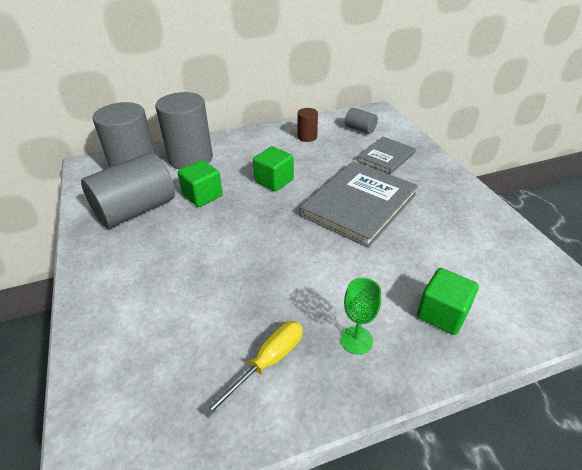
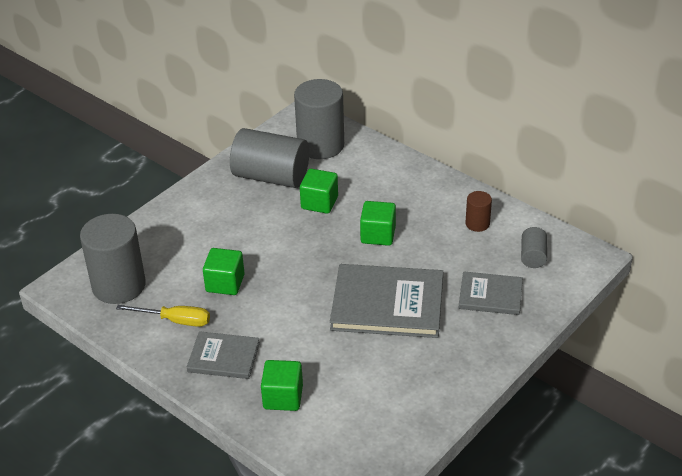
camera: 60 degrees right, 0 degrees up
(190, 158) = (367, 166): grey cylinder -> grey cylinder (119, 285)
(246, 296) = (225, 283): none -> green cube
(356, 340) = (223, 357): green goblet -> grey book

